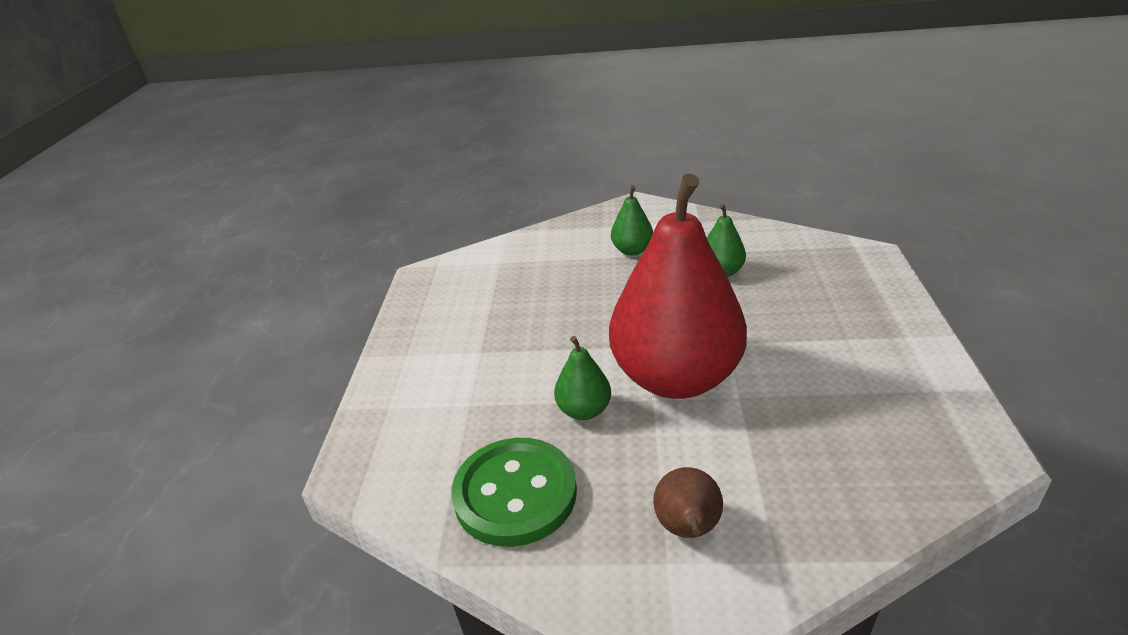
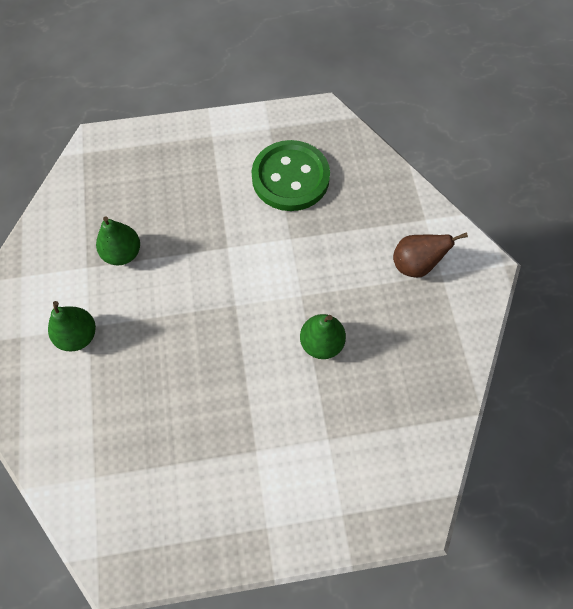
camera: 105 degrees left, 30 degrees up
(515, 493) = (413, 376): green button -> green button (290, 178)
(675, 377) = (275, 281): red pear -> none

